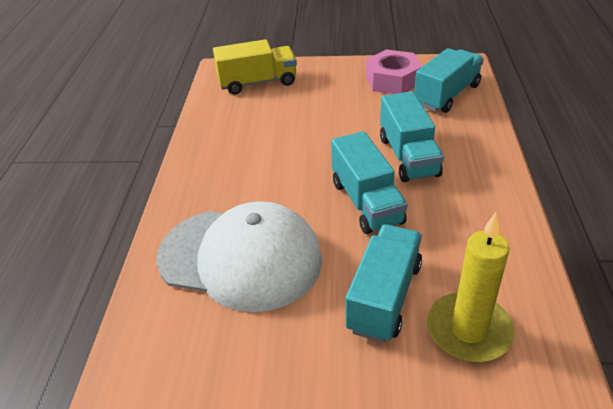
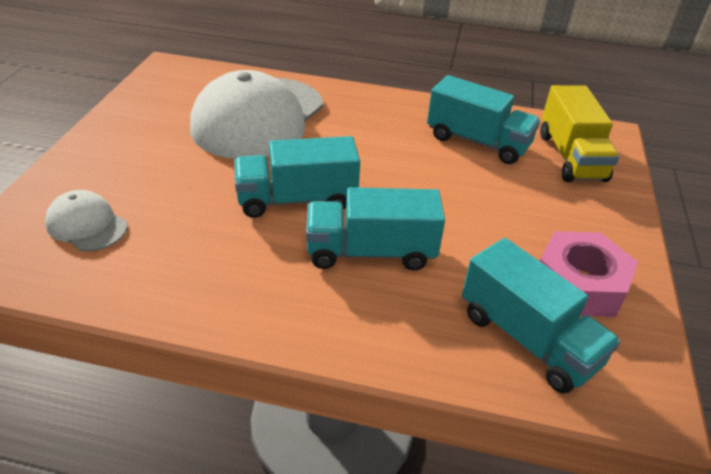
camera: 95 degrees right, 0 degrees up
(384, 297) = (161, 184): turquoise truck -> turquoise truck (477, 142)
(468, 330) = (86, 225): yellow candle -> white cap

